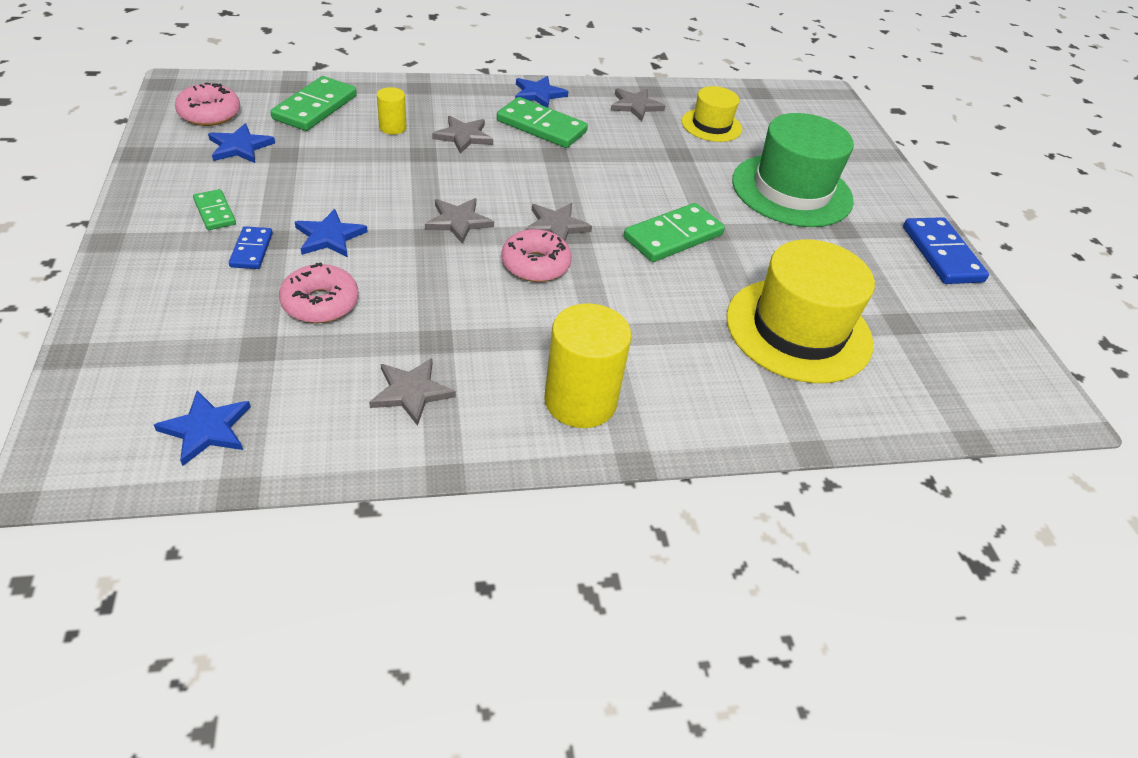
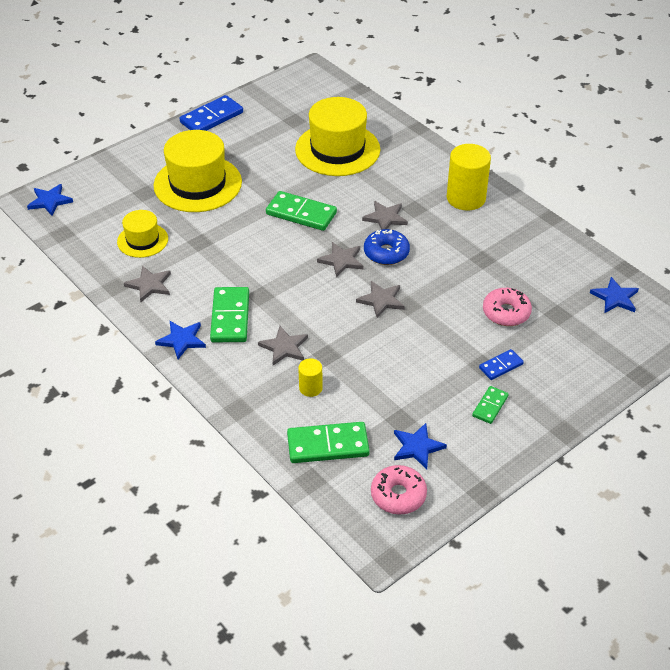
camera: 115 degrees left, 0 degrees up
(329, 236) = (454, 343): blue star -> blue star (50, 201)
(411, 392) = (522, 250): grey star -> grey star (385, 218)
(535, 265) = (386, 253): pink donut -> blue donut
(792, 190) = (197, 184): green hat -> yellow hat

